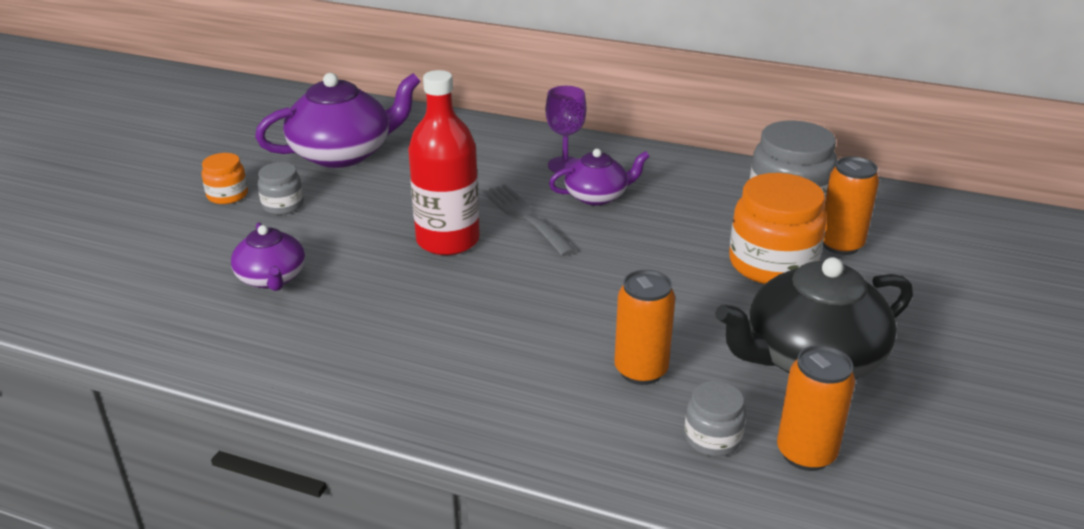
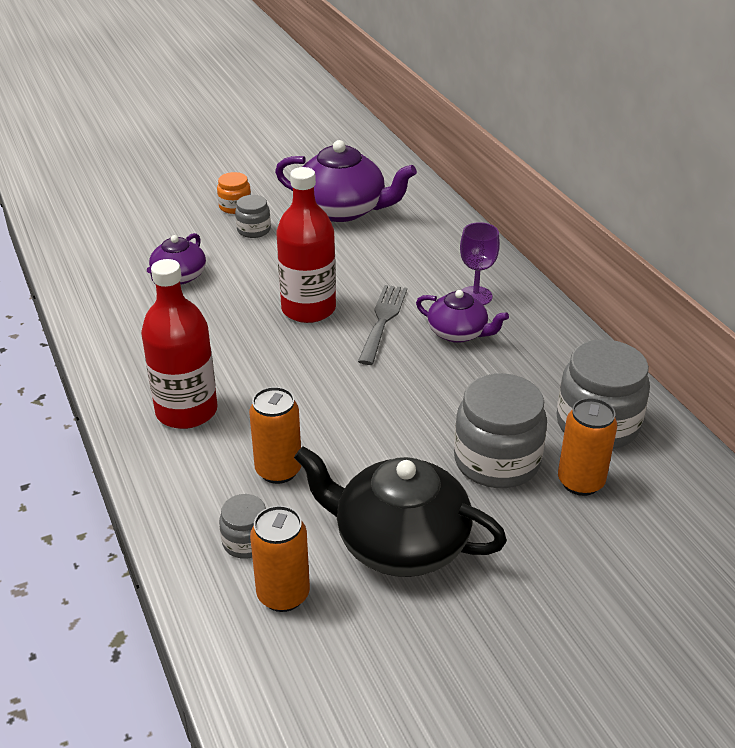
camera: 45 degrees right, 5 degrees up
(482, 378) = (186, 411): none -> red bottle
(772, 264) = (497, 461): orange jar -> grey jar

